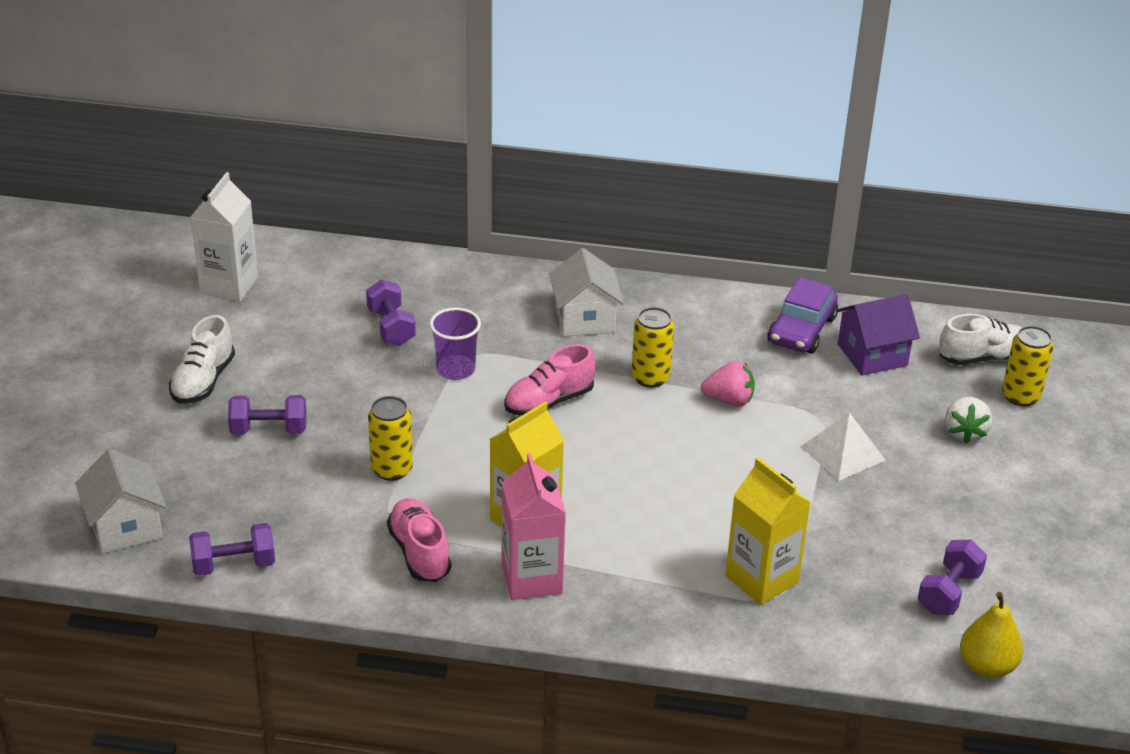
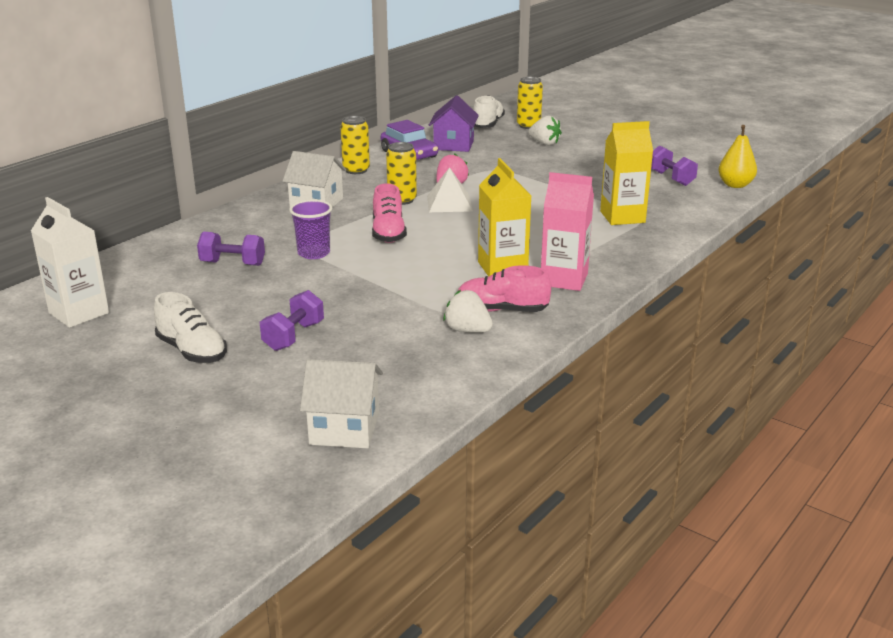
camera: 60 degrees left, 10 degrees down
(234, 565) = (445, 386): purple dumbbell -> none
(357, 542) = (467, 330): none -> white strawberry
(391, 469) = (398, 299): yellow can -> yellow can (356, 170)
(842, 453) = (531, 172): white pyramid -> white pyramid (449, 203)

